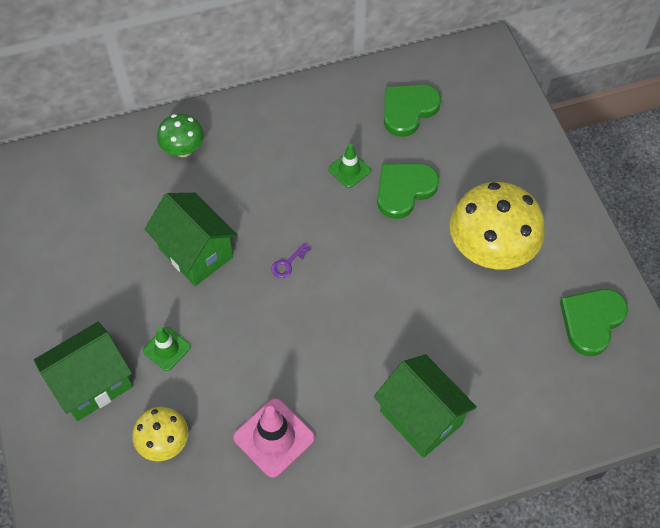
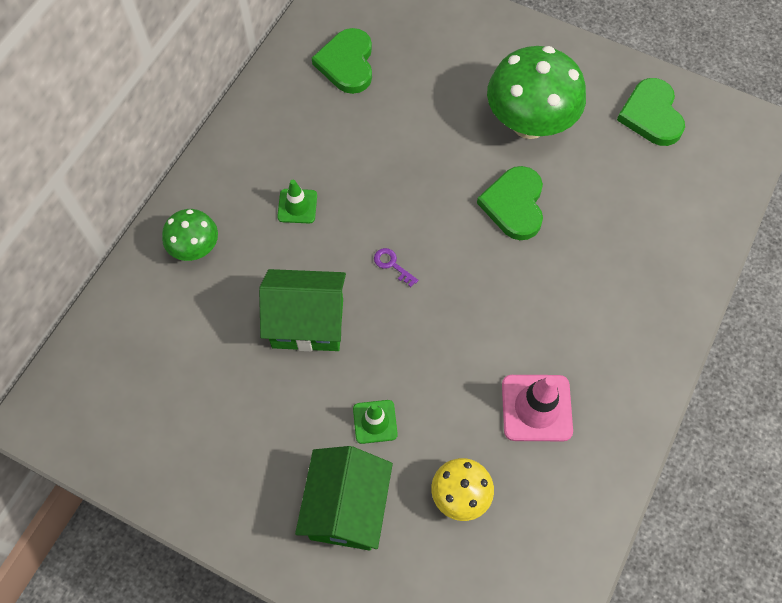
camera: 45 degrees left, 5 degrees up
(288, 263) = (392, 265): purple key -> purple key turned 135 degrees clockwise
(349, 170) = (355, 149): green traffic cone -> green traffic cone (297, 206)
(404, 190) = (415, 130): green heart -> green heart (514, 205)
(421, 417) = (619, 291): green house -> none
(490, 251) = (529, 123): yellow mushroom -> green mushroom

